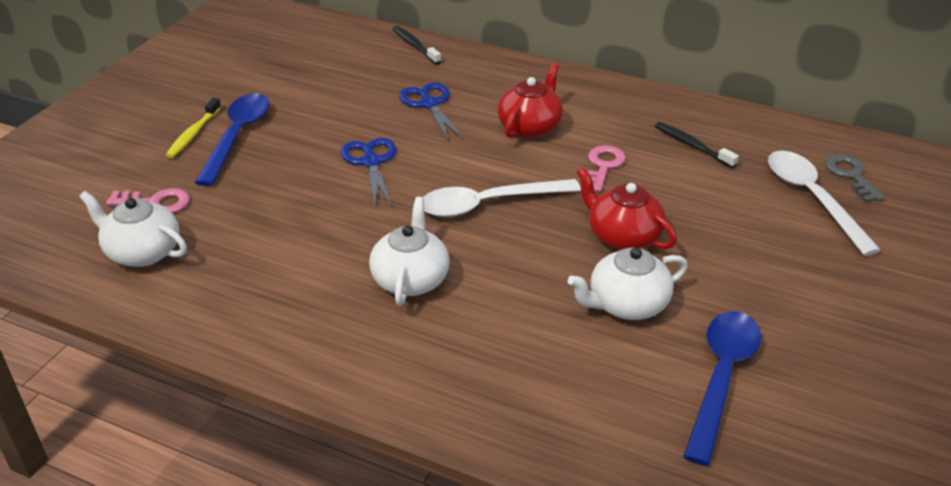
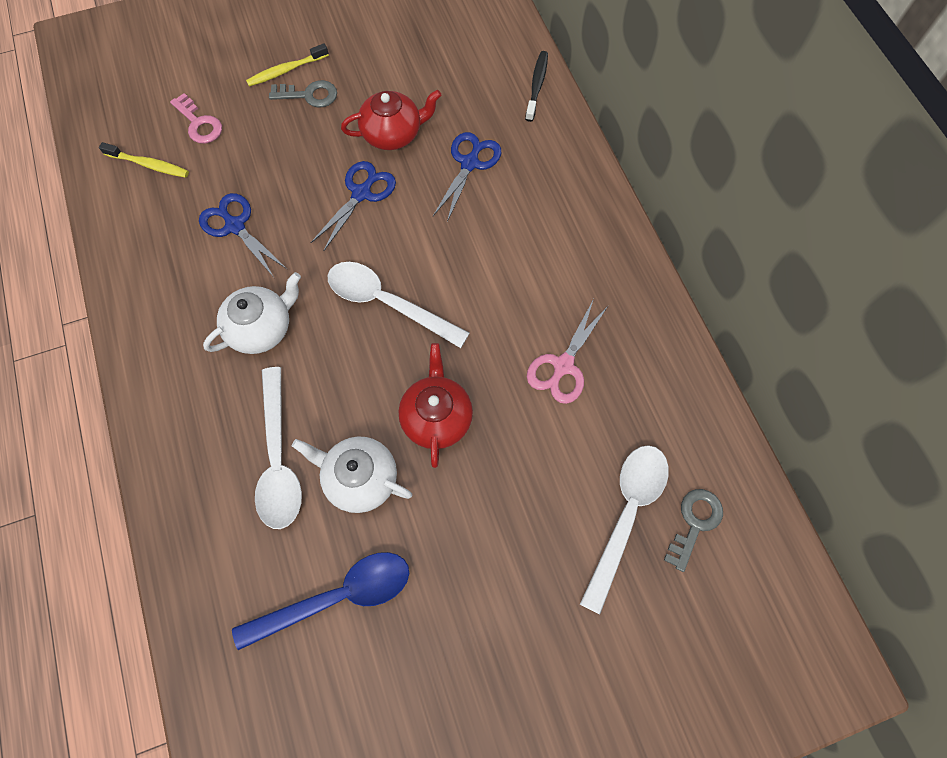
camera: 45 degrees right, 30 degrees up
(142, 252) = (149, 165): white teapot -> yellow toothbrush
(237, 136) = (309, 95): blue spoon -> grey key
(290, 239) = (235, 226): none -> blue scissors
(530, 127) = (511, 249): red teapot -> red teapot (393, 134)
(550, 339) = (278, 459): none -> white spoon
(603, 166) = (512, 337): pink key -> none
(658, 159) = (563, 366): none -> pink scissors
(692, 145) = (609, 375): black toothbrush -> none

